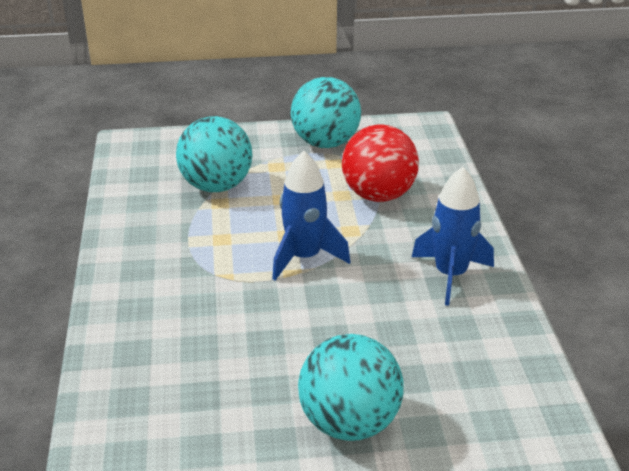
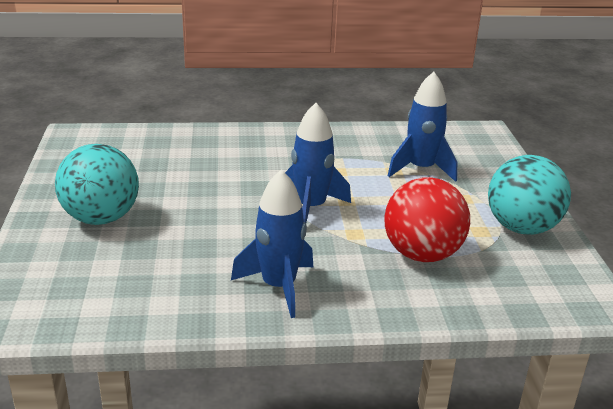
camera: 90 degrees right, 5 degrees down
(216, 186) = (421, 169): turquoise ball -> blue rocket

